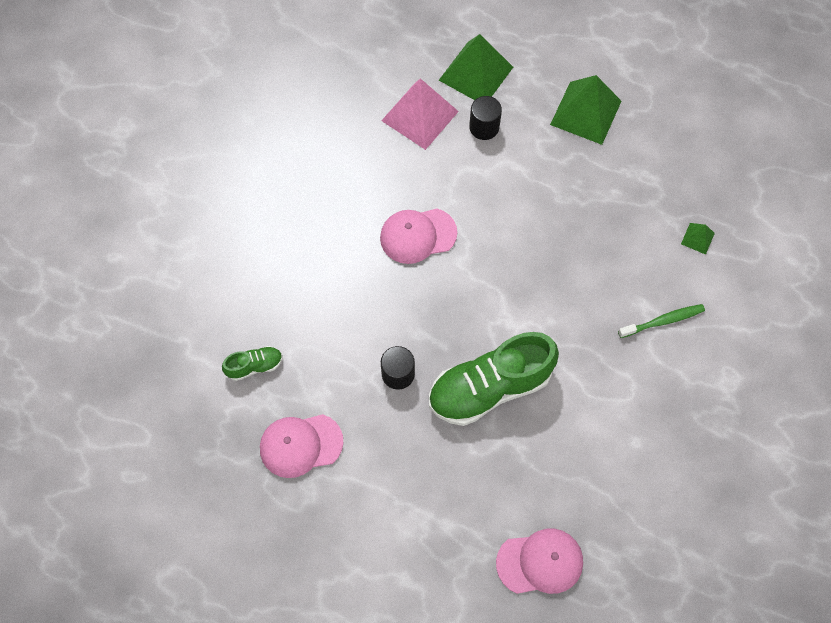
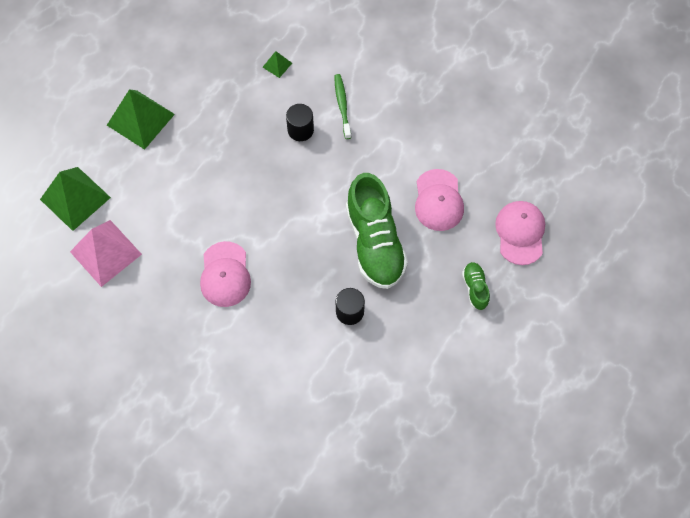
camera: 80 degrees left, 0 degrees up
(255, 366) = (320, 430): green shoe -> green shoe (475, 288)
(300, 445) = (399, 400): pink cap -> pink cap (438, 200)
(484, 127) = (132, 202): black cylinder -> black cylinder (300, 130)

